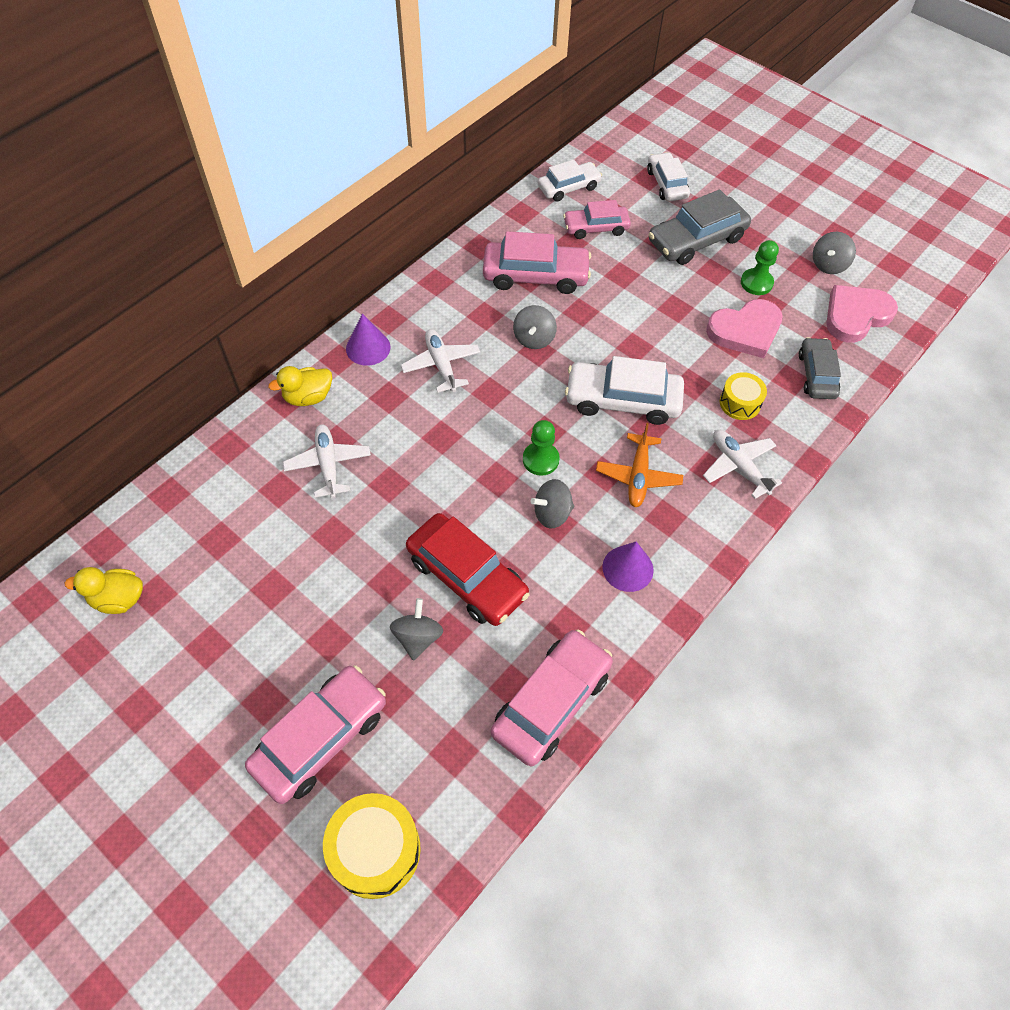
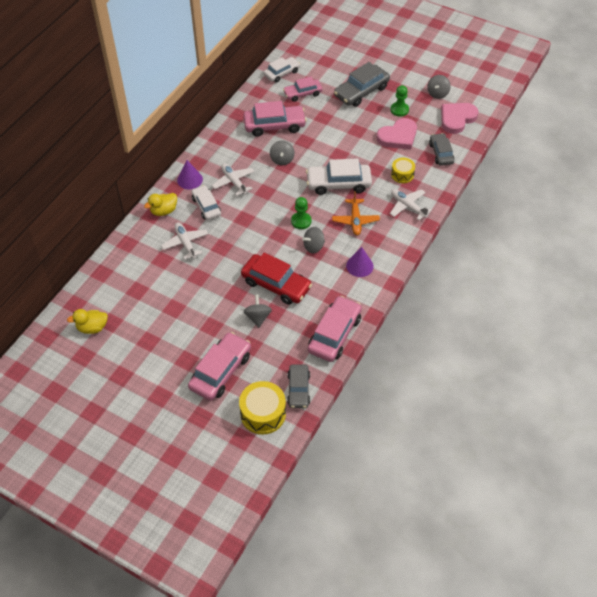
camera: 10 degrees left, 5 degrees down
(456, 810) = (298, 389): none -> grey car
(667, 184) = (338, 62): white car -> white car (206, 206)

